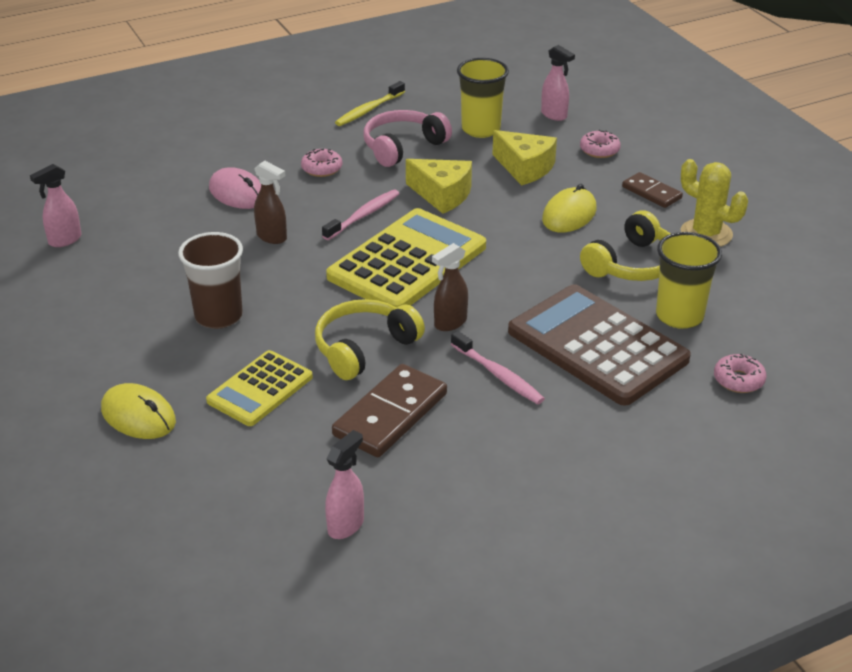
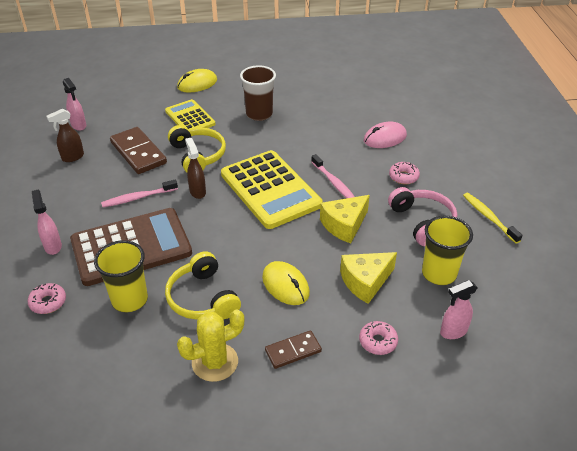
camera: 110 degrees right, 5 degrees up
(64, 240) = (359, 77): pink spray bottle -> pink spray bottle (53, 246)
(272, 237) = (327, 143): brown spray bottle -> brown spray bottle (72, 157)

